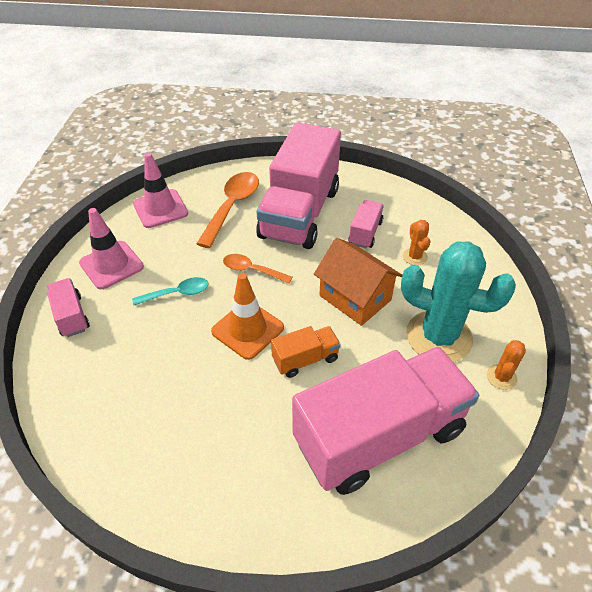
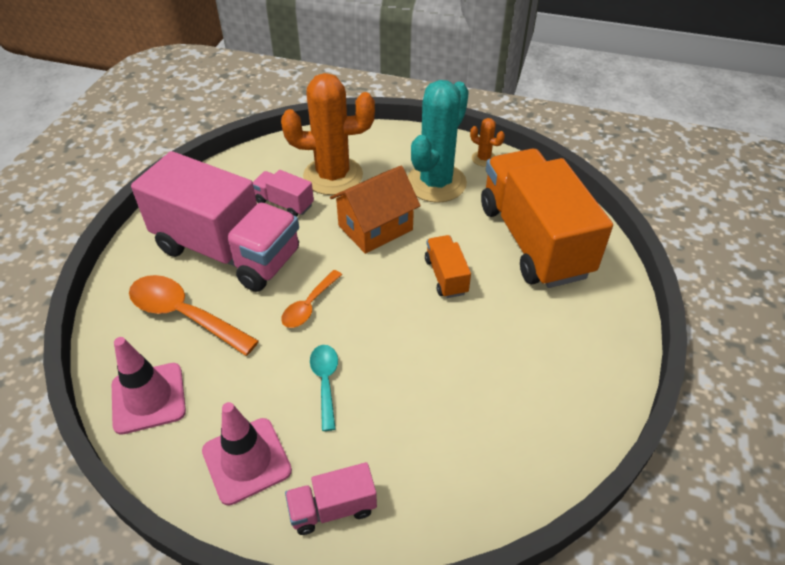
camera: 80 degrees left, 0 degrees up
(247, 329) = (398, 318): orange traffic cone -> none
(379, 436) = (533, 240): pink truck -> orange truck
(414, 257) = (333, 176): orange cactus -> orange cactus, size x2.33

